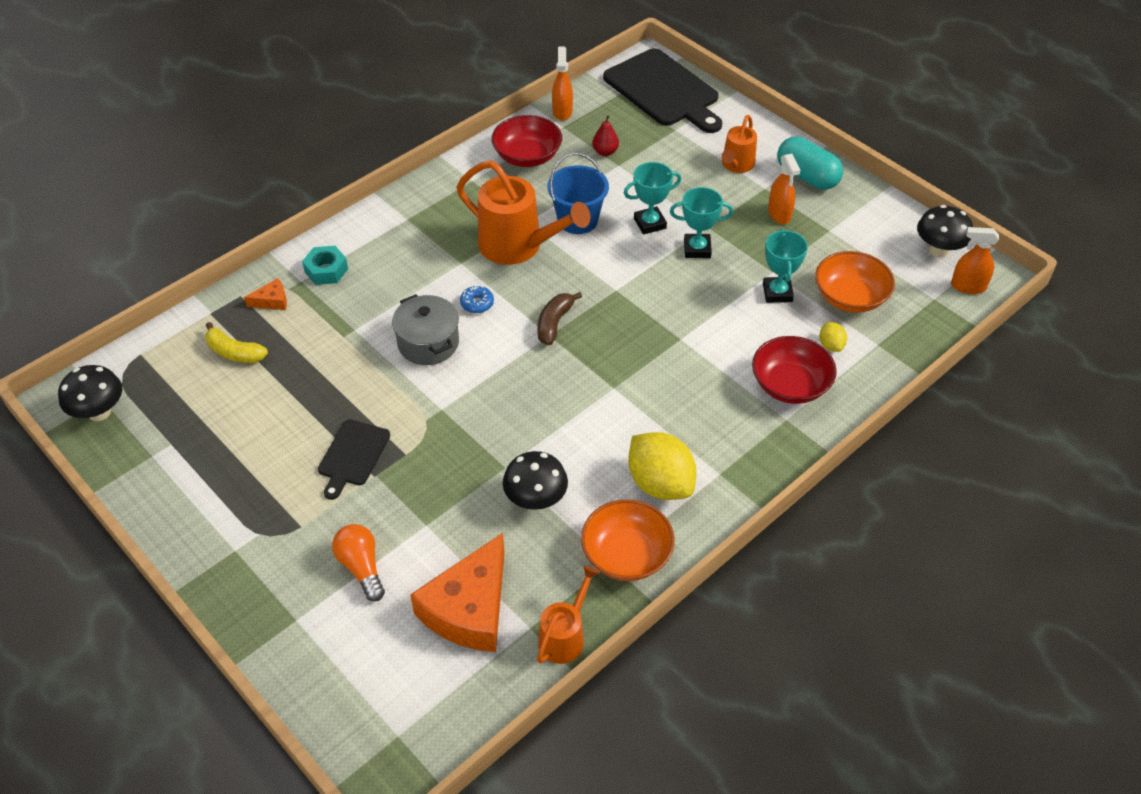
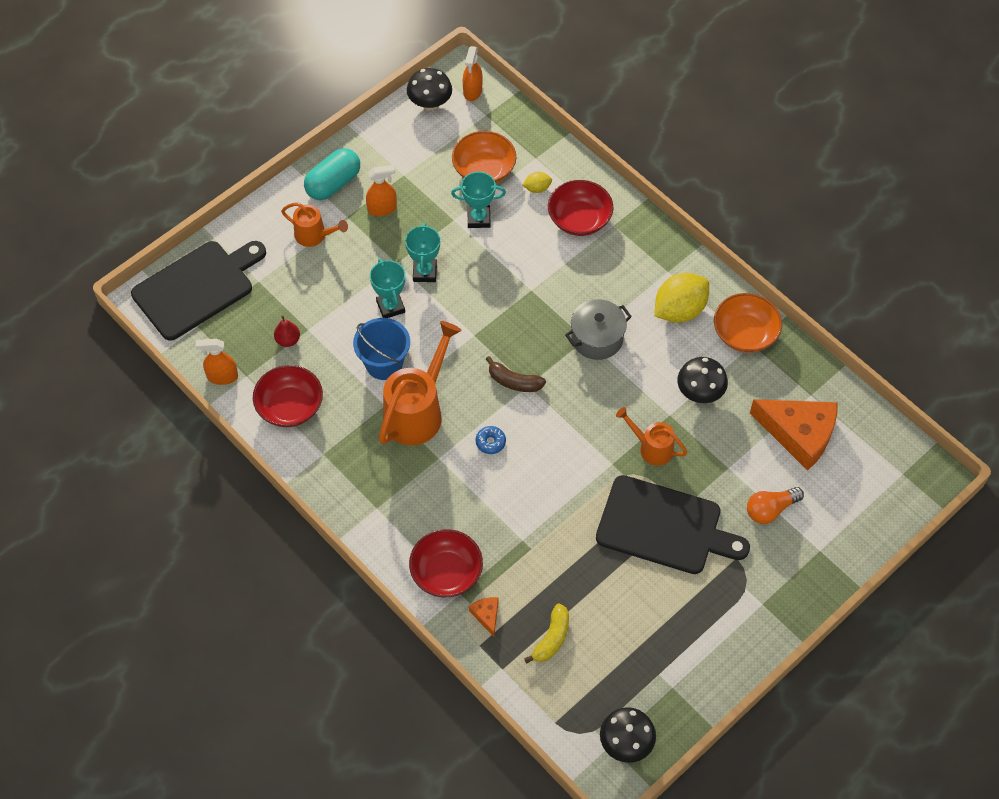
camera: 90 degrees left, 10 degrees up
(326, 270) = (446, 572): turquoise nut -> red bowl
(352, 455) = (664, 527): black cutting board -> black cutting board, size x1.89
(428, 343) = (538, 478): grey pot -> grey pot (597, 338)
(565, 636) = (815, 373): orange watering can -> orange watering can (651, 448)

